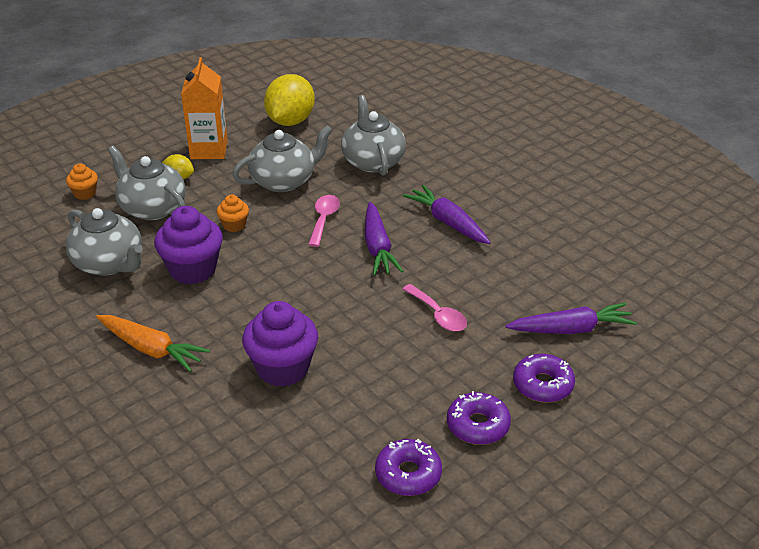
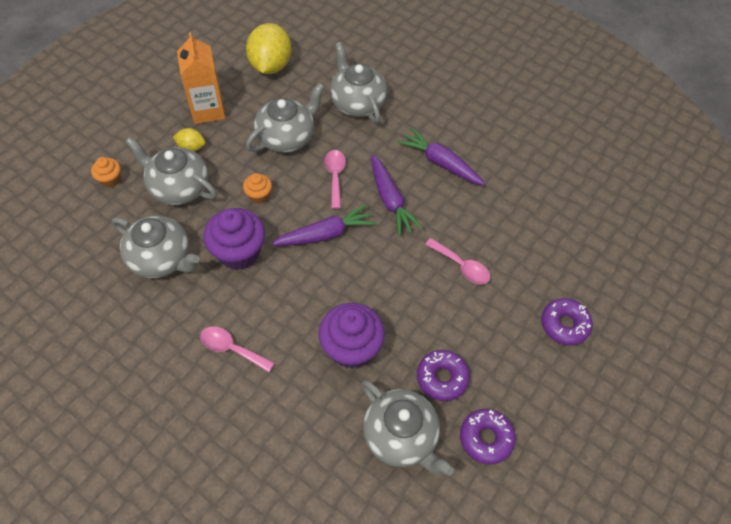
camera: 15 degrees left, 20 degrees up
(151, 349) = (231, 348): orange carrot -> pink spoon
(308, 456) = (401, 436): none -> grey teapot
(478, 425) = (526, 377): purple donut -> purple donut (442, 378)
(571, 329) = (570, 262): purple carrot -> purple carrot (325, 234)

